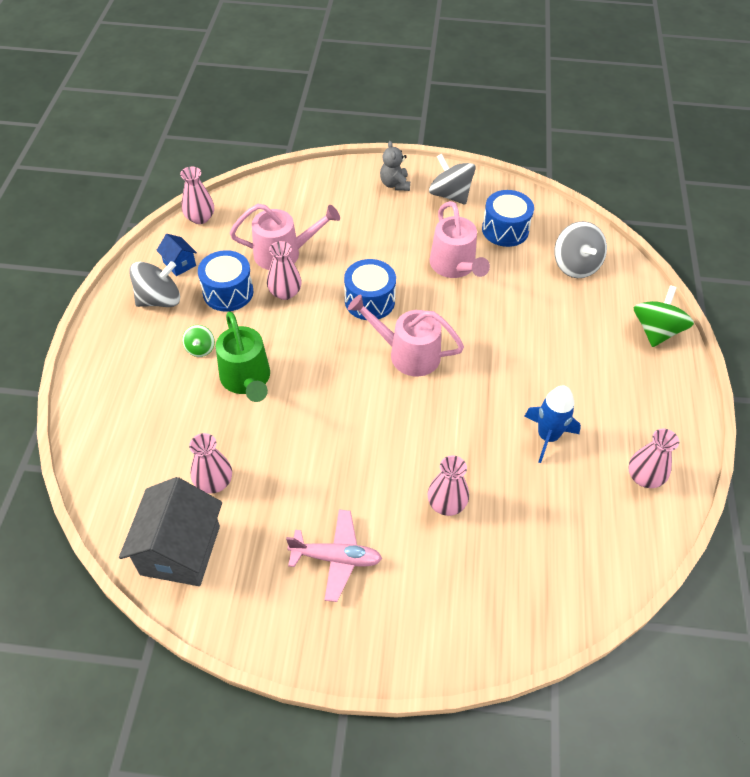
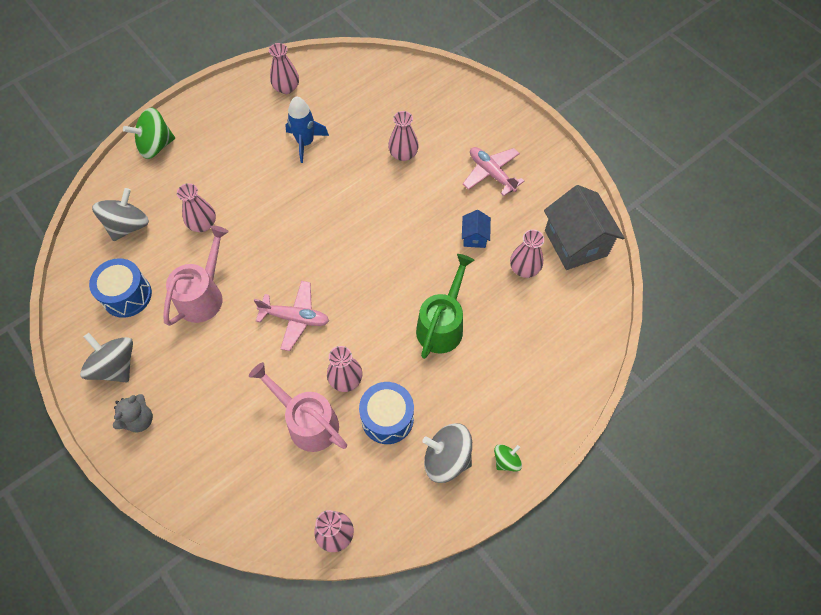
camera: 135 degrees left, 10 degrees up
(179, 264) = (399, 487): blue house -> blue house (474, 237)
(180, 550) = (575, 243): grey house -> grey house turned 75 degrees counterclockwise
(200, 348) = (453, 379): green spinning top -> green spinning top (506, 460)
(369, 301) = (295, 318): blue drum -> pink plane
(407, 354) = (319, 256): pink watering can -> none
(450, 195) = (115, 366): grey spinning top -> grey spinning top turned 135 degrees clockwise
(527, 307) = (203, 224): none -> pink vase

